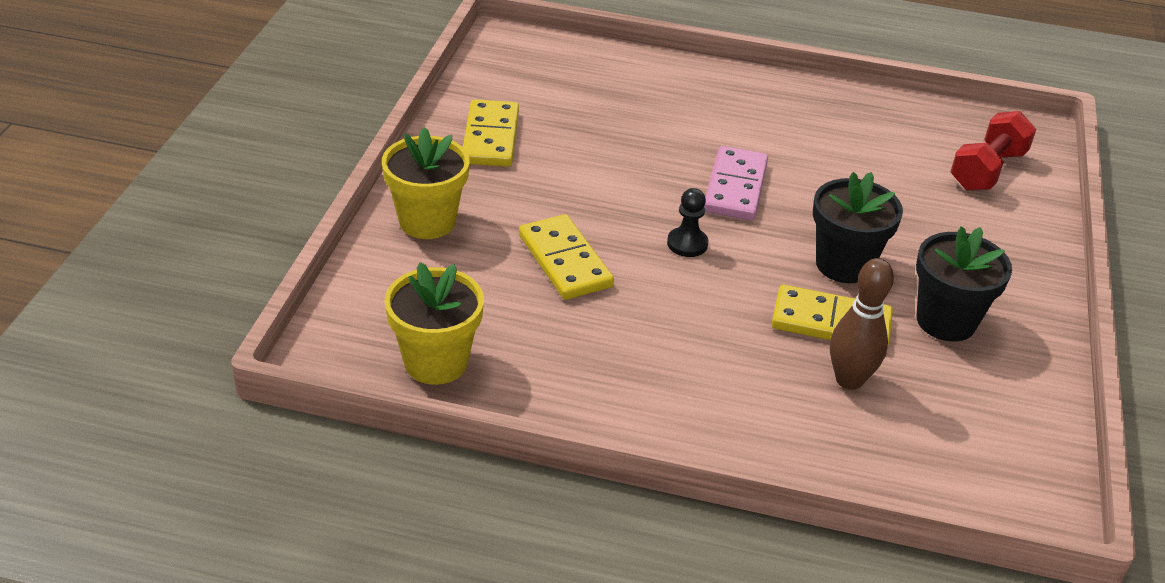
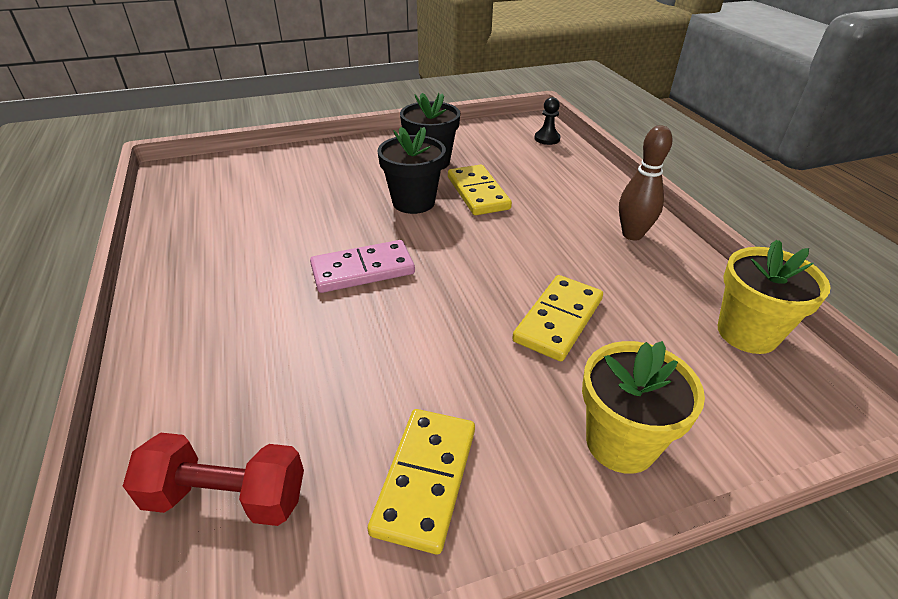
camera: 120 degrees left, 0 degrees up
(490, 137) = (426, 480): yellow domino -> yellow domino turned 45 degrees counterclockwise
(687, 244) = (463, 268): black pawn -> black pawn (547, 139)
(849, 380) = (519, 177): brown bowling pin -> brown bowling pin (632, 234)
(987, 170) = (243, 177): red dumbbell -> red dumbbell (227, 497)

